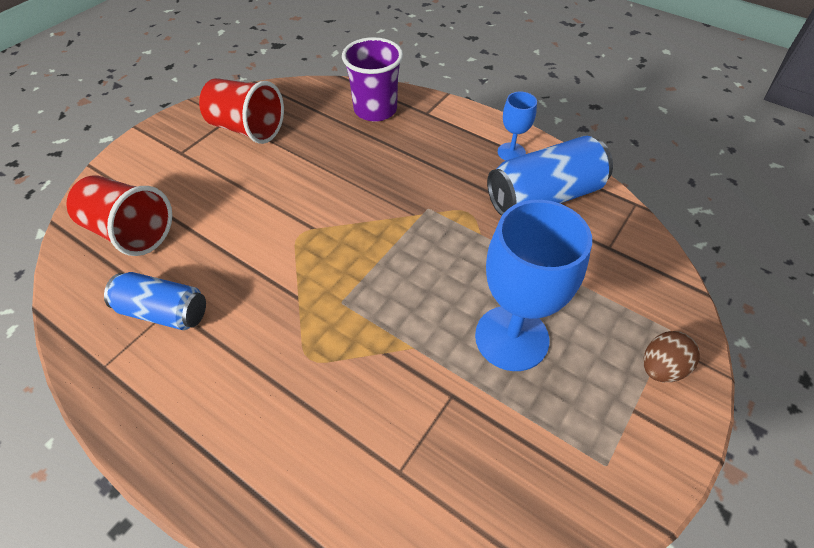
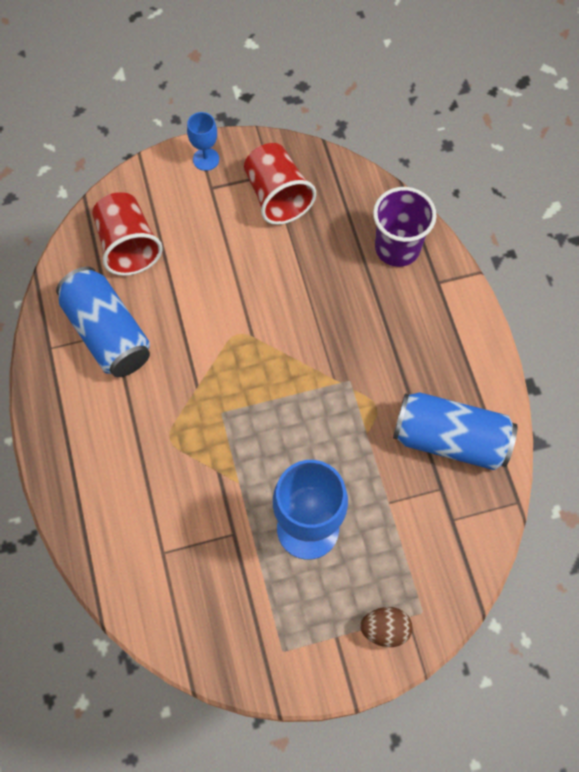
camera: 40 degrees right, 15 degrees up
(164, 312) = (107, 333): blue can -> blue can, size x1.52
(511, 152) = (468, 377): blue goblet -> blue goblet (206, 159)

